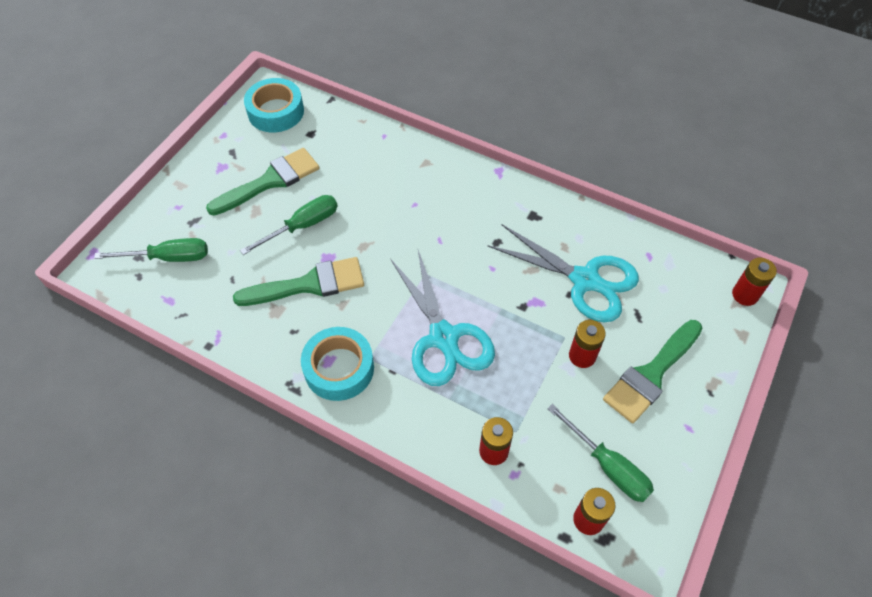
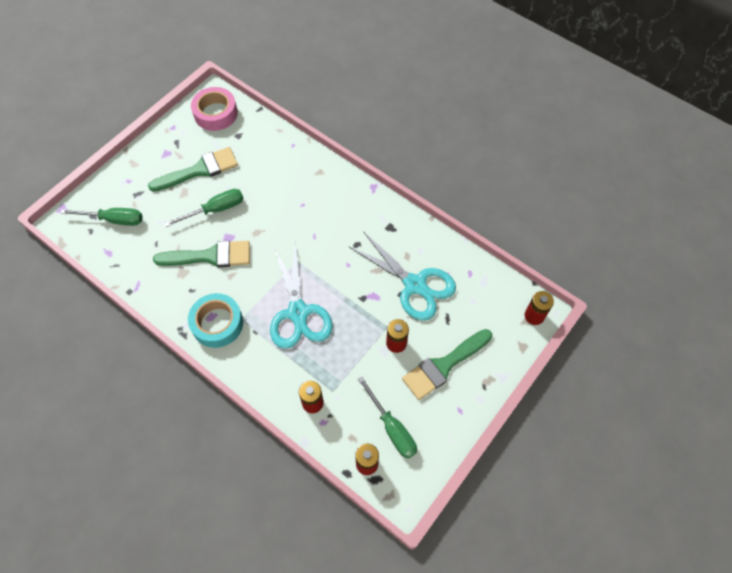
camera: 10 degrees right, 5 degrees up
(276, 112) = (216, 113): turquoise tape -> pink tape

